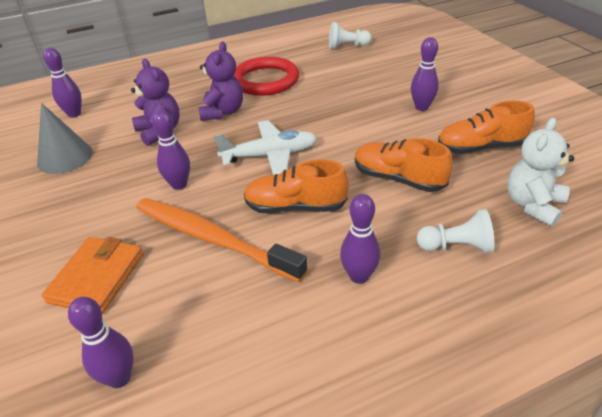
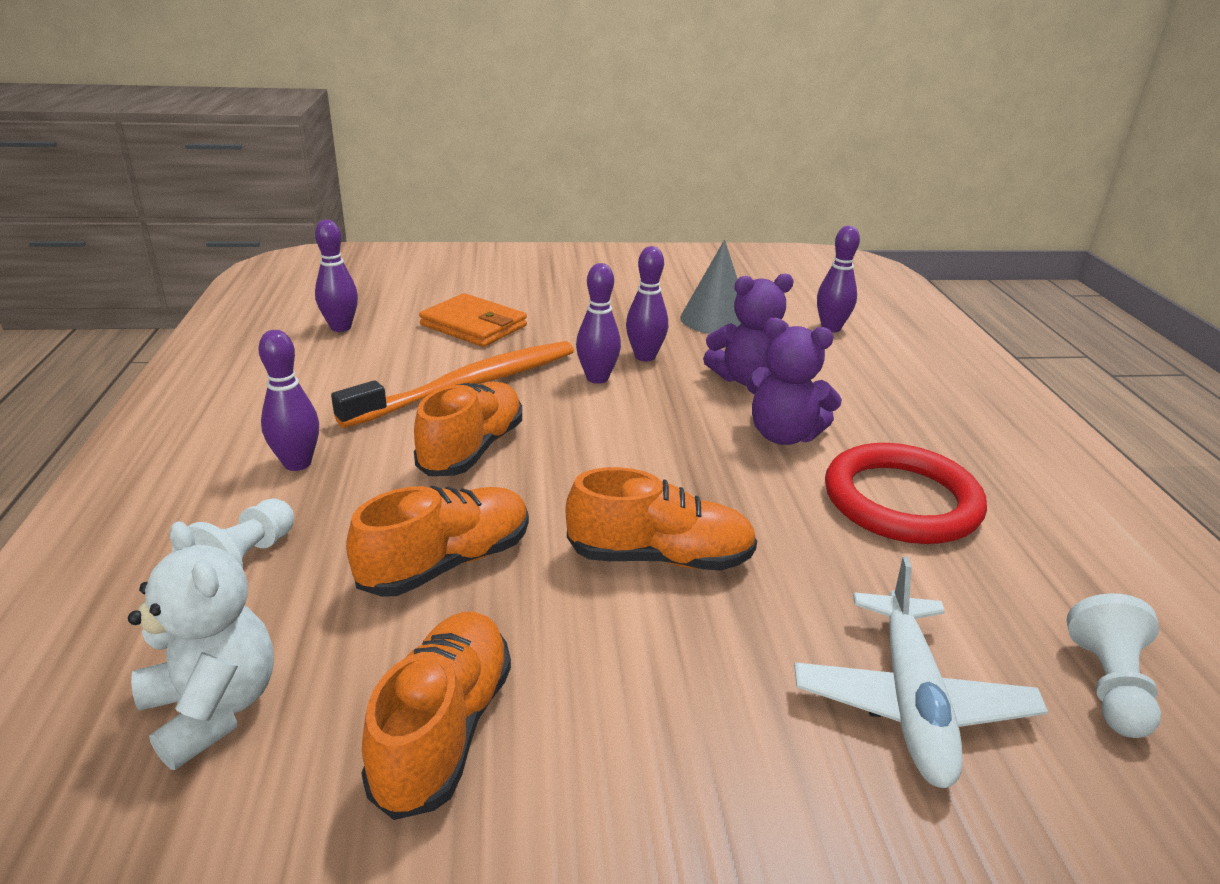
camera: 105 degrees right, 10 degrees down
(270, 155) = (617, 454): white plane -> white plane (911, 702)
(347, 126) = (660, 557): none -> orange shoe
(421, 107) = (678, 702): purple bowling pin -> purple bowling pin (645, 357)

